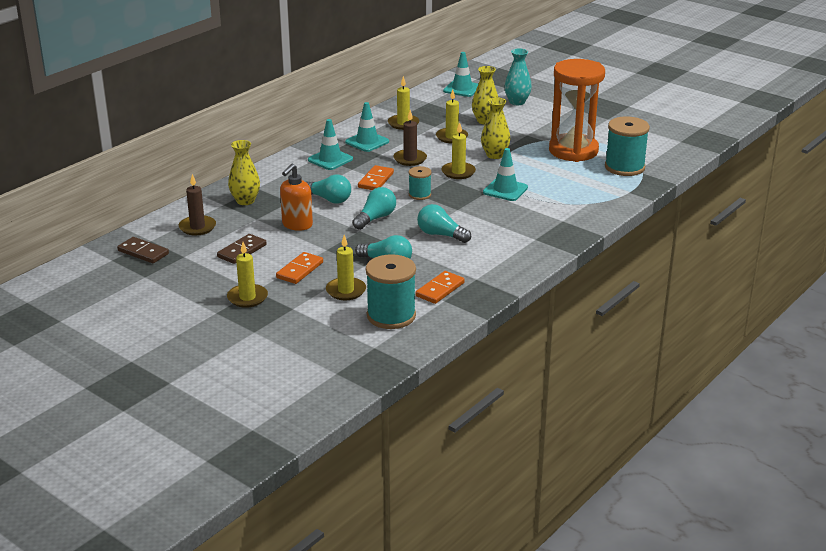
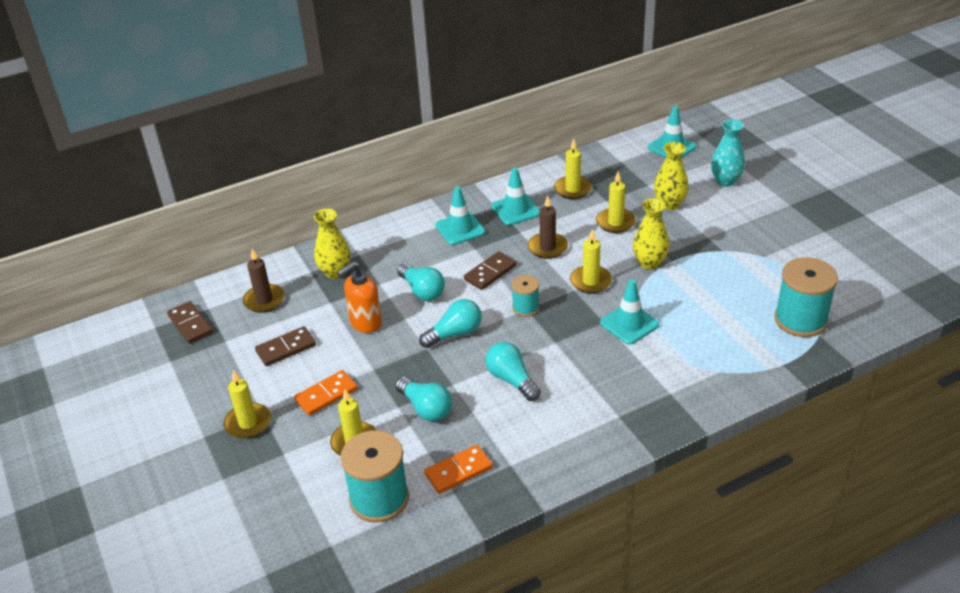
camera: 25 degrees right, 10 degrees up
(375, 180) = (490, 272): orange domino -> brown domino
(573, 151) = (750, 277): orange hourglass -> none

